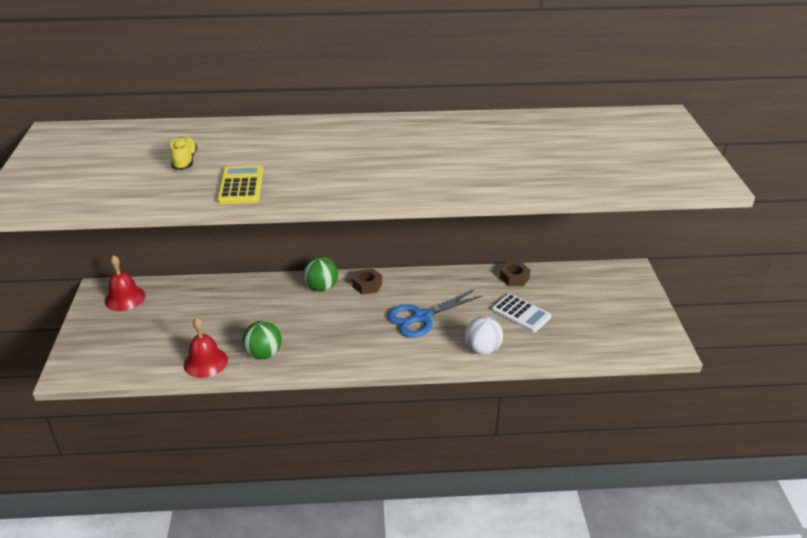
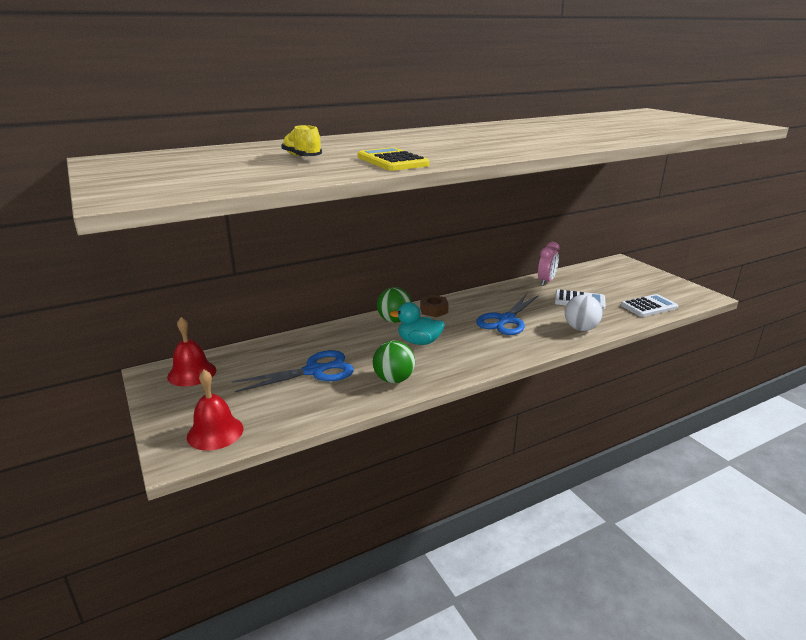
camera: 25 degrees left, 10 degrees down
(205, 362) = (339, 402): red bell -> red bell (215, 432)
(211, 325) = (314, 371): none -> blue scissors
(320, 319) = (419, 342): none -> turquoise duck
(514, 278) = (546, 281): brown nut -> pink clock
(586, 343) = (649, 306): none -> white calculator

